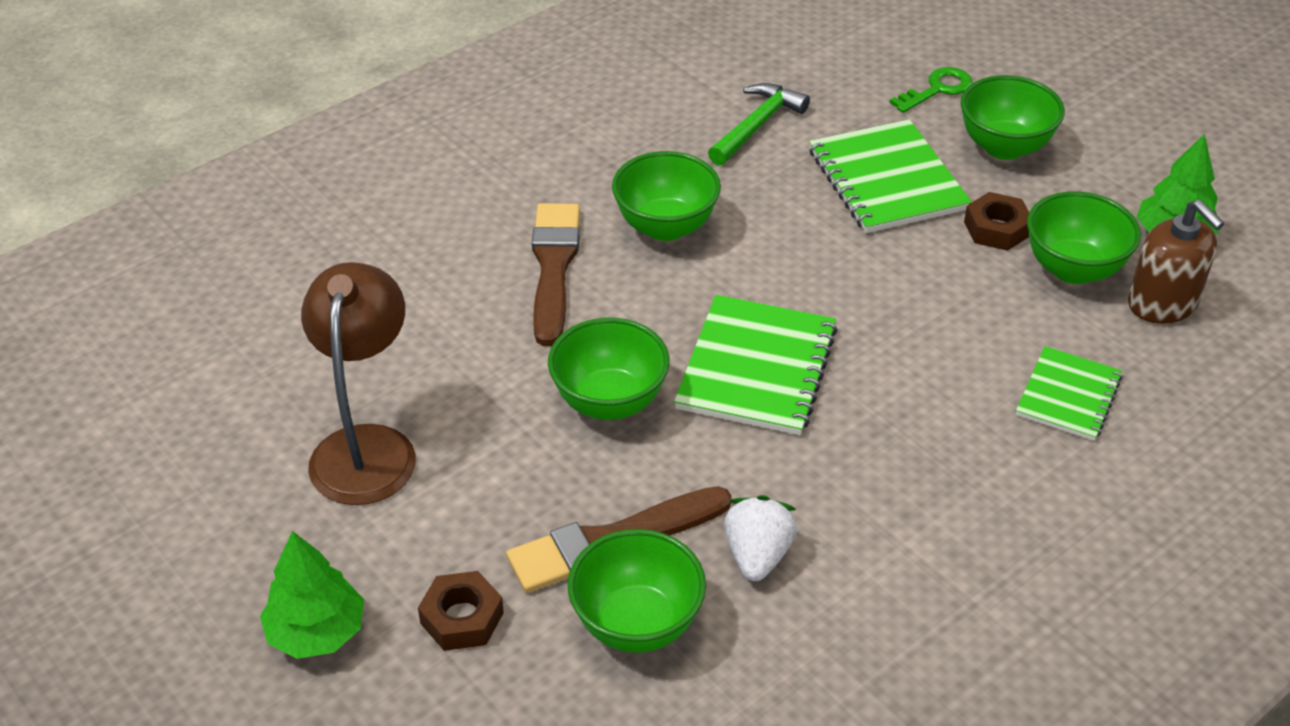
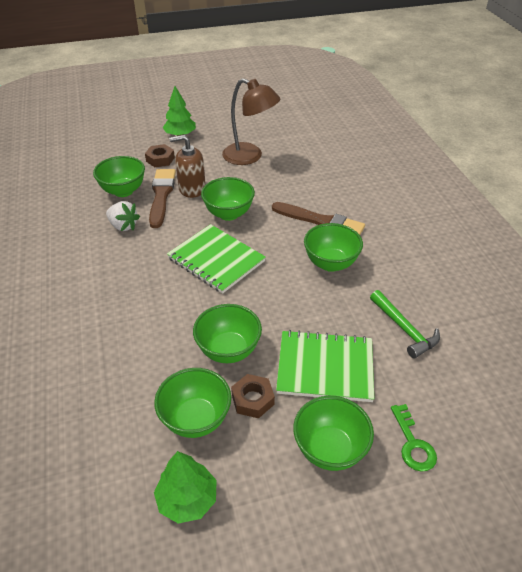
camera: 115 degrees right, 0 degrees up
(939, 280) = (228, 350): none -> green bowl
(1068, 396) = (113, 361): green notebook -> none
(1162, 303) = (138, 449): brown soap dispenser -> brown soap dispenser (192, 188)

